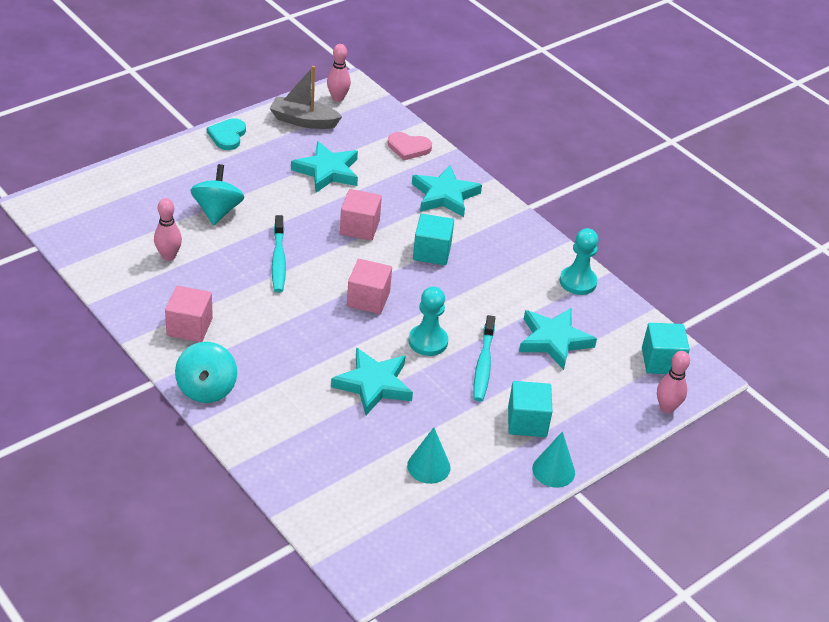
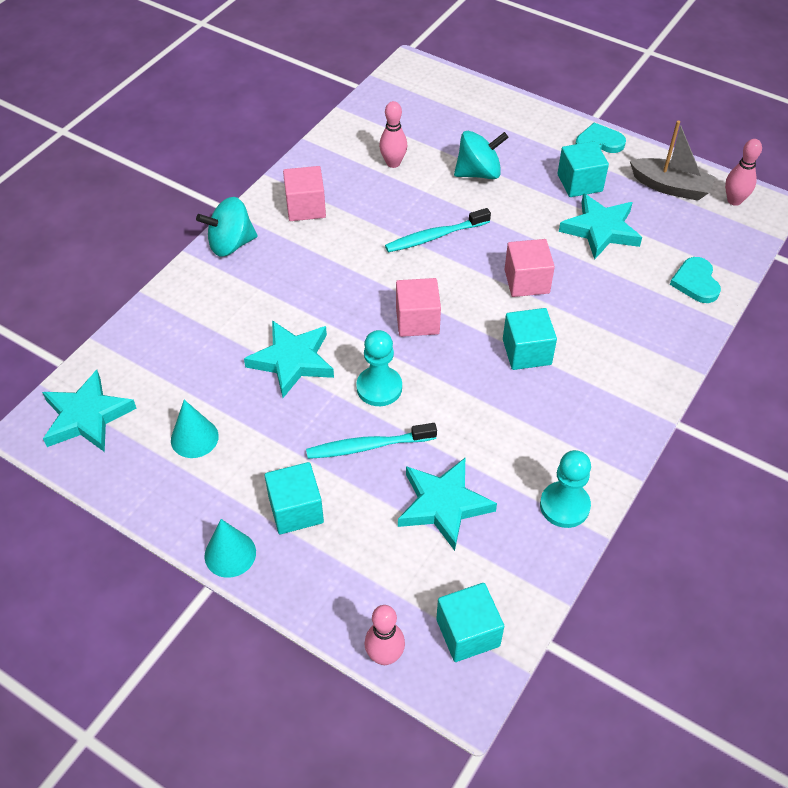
camera: 75 degrees right, 10 degrees up
(268, 162) = (579, 183): none -> turquoise cube
(303, 121) = (670, 187): grey boat -> grey boat turned 120 degrees clockwise
(408, 148) = (695, 282): pink heart -> turquoise heart
(445, 195) = (634, 337): turquoise star -> turquoise star (87, 416)

